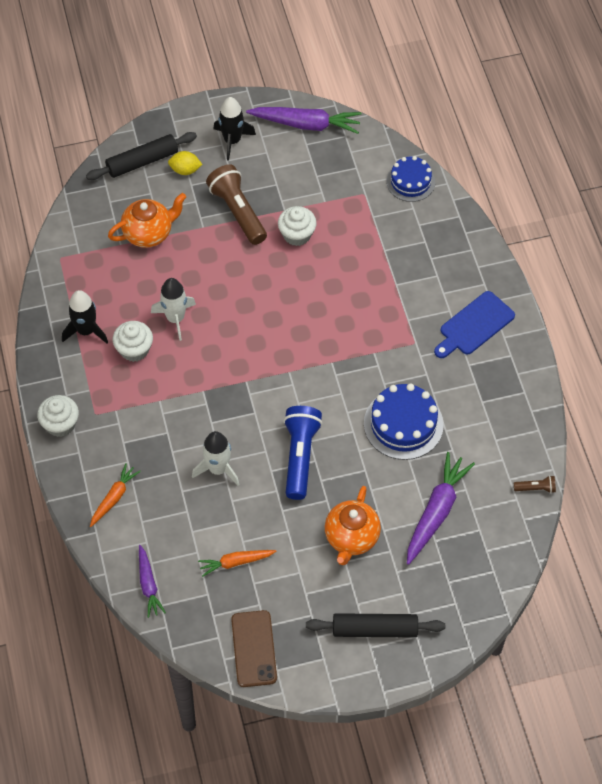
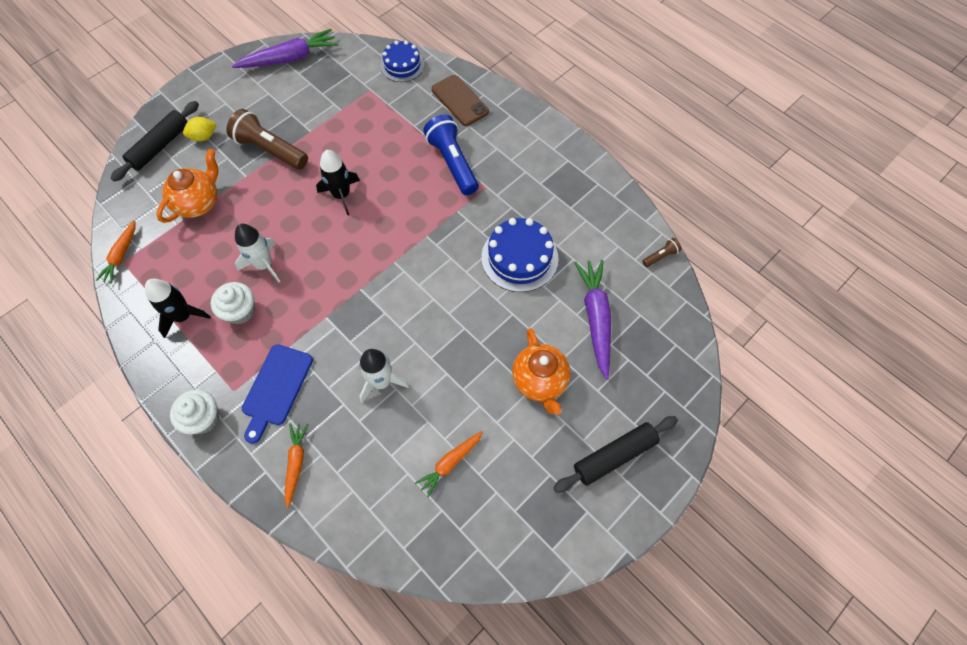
camera: 30 degrees left, 5 degrees up
(61, 251) = (121, 255): none -> orange carrot
(148, 584) = (379, 534): purple carrot -> none
(232, 141) = (233, 96): black rocket -> black rocket (341, 195)
(254, 649) = (518, 541): brown phone -> brown phone (460, 100)
(297, 234) = (333, 146): white cupcake -> none
(300, 456) = (449, 331): blue flashlight -> blue flashlight (452, 163)
(474, 325) = (524, 150): blue cutting board -> blue cutting board (276, 388)

